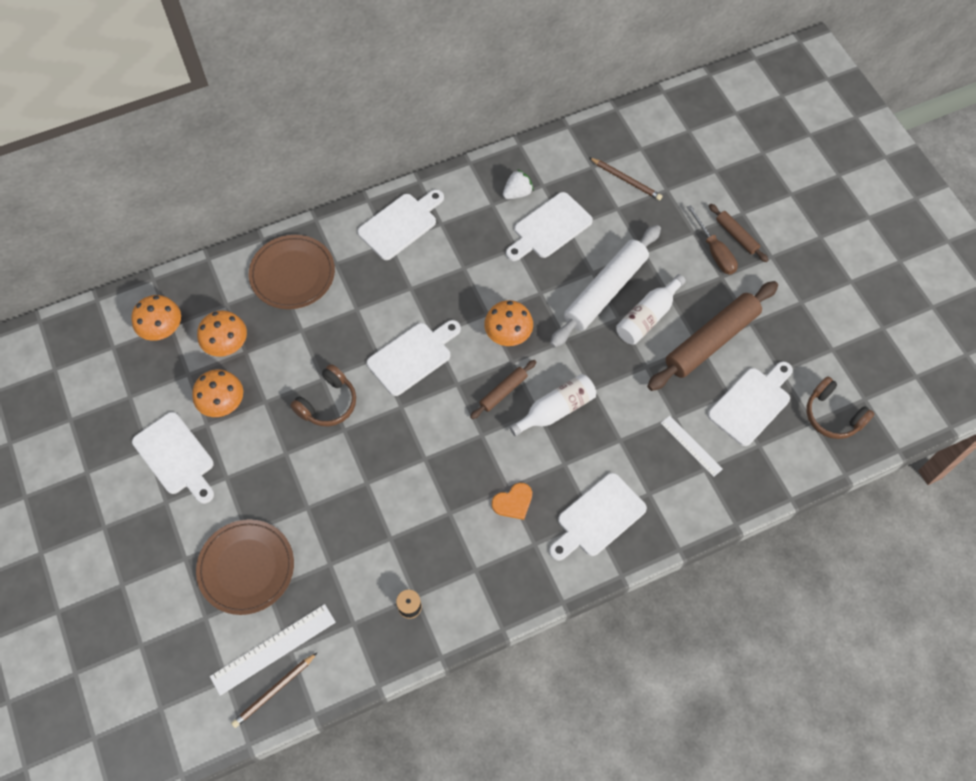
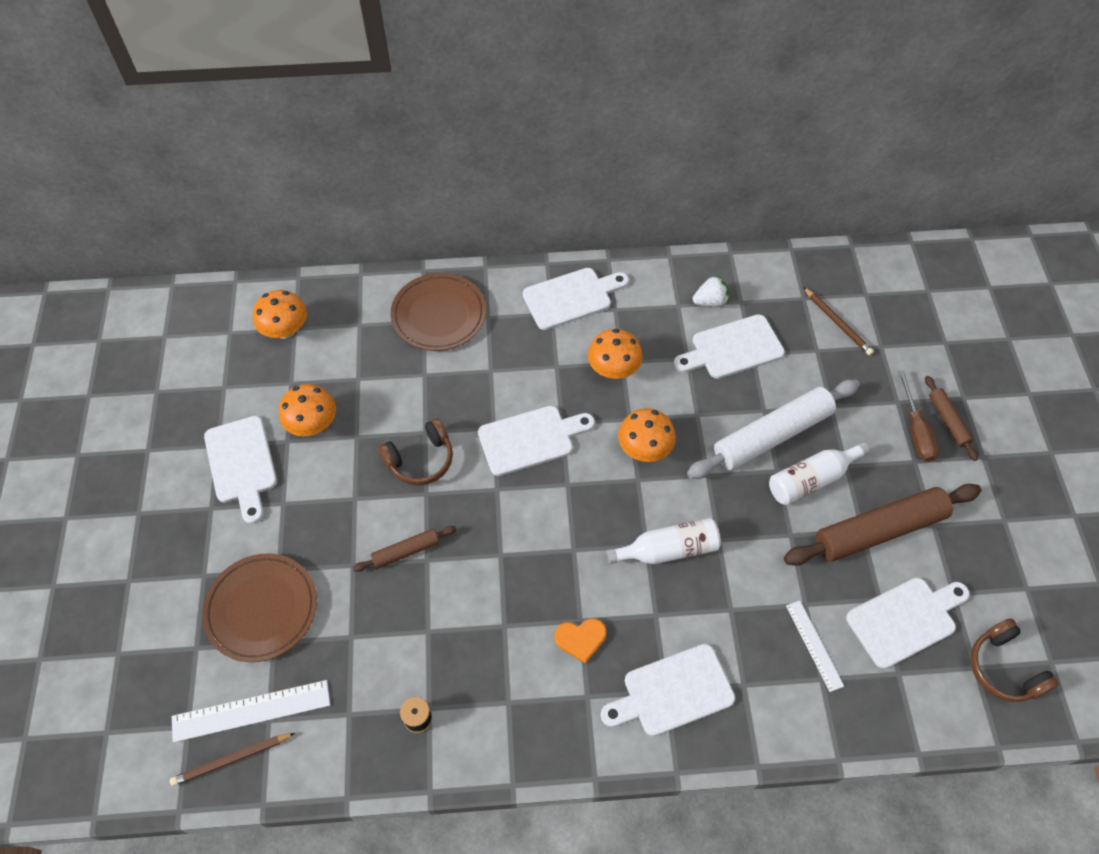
camera: 20 degrees right, 5 degrees down
(227, 345) = (342, 365): orange mushroom -> orange mushroom (613, 369)
(503, 392) = (616, 510): brown rolling pin -> brown rolling pin (406, 551)

